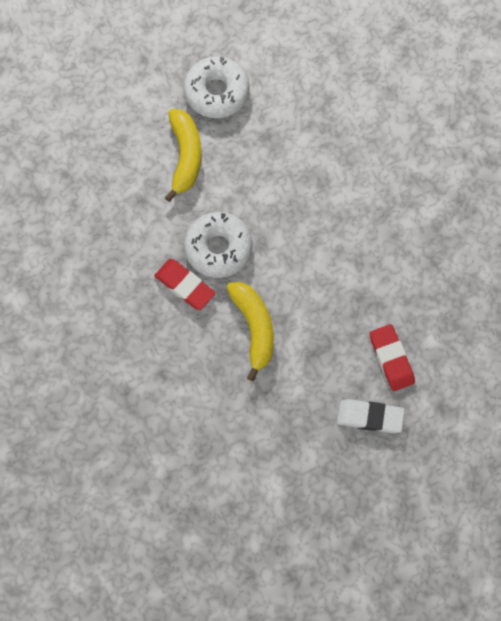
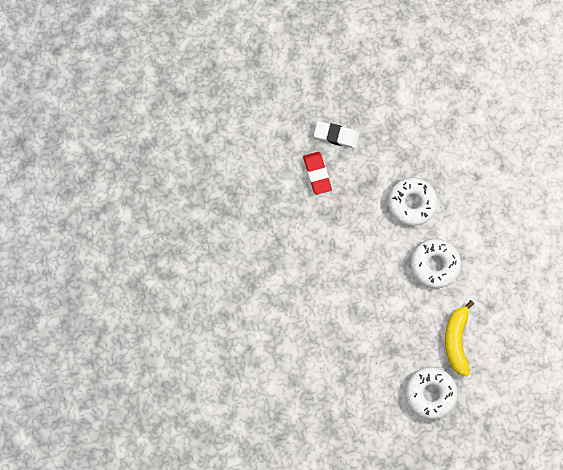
camera: 175 degrees left, 5 degrees up
(185, 286) = (459, 238): red eraser -> none
(254, 328) = (411, 203): yellow banana -> white donut

